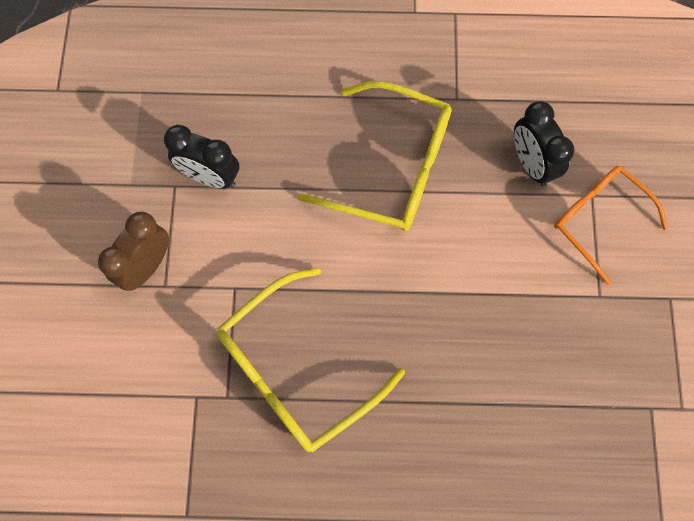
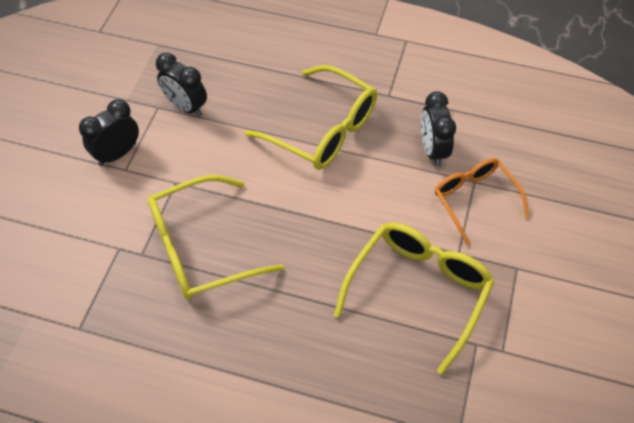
camera: 15 degrees right, 15 degrees down
(147, 266) = (117, 154): brown clock -> black clock
(567, 359) = (418, 291): none -> yellow glasses

